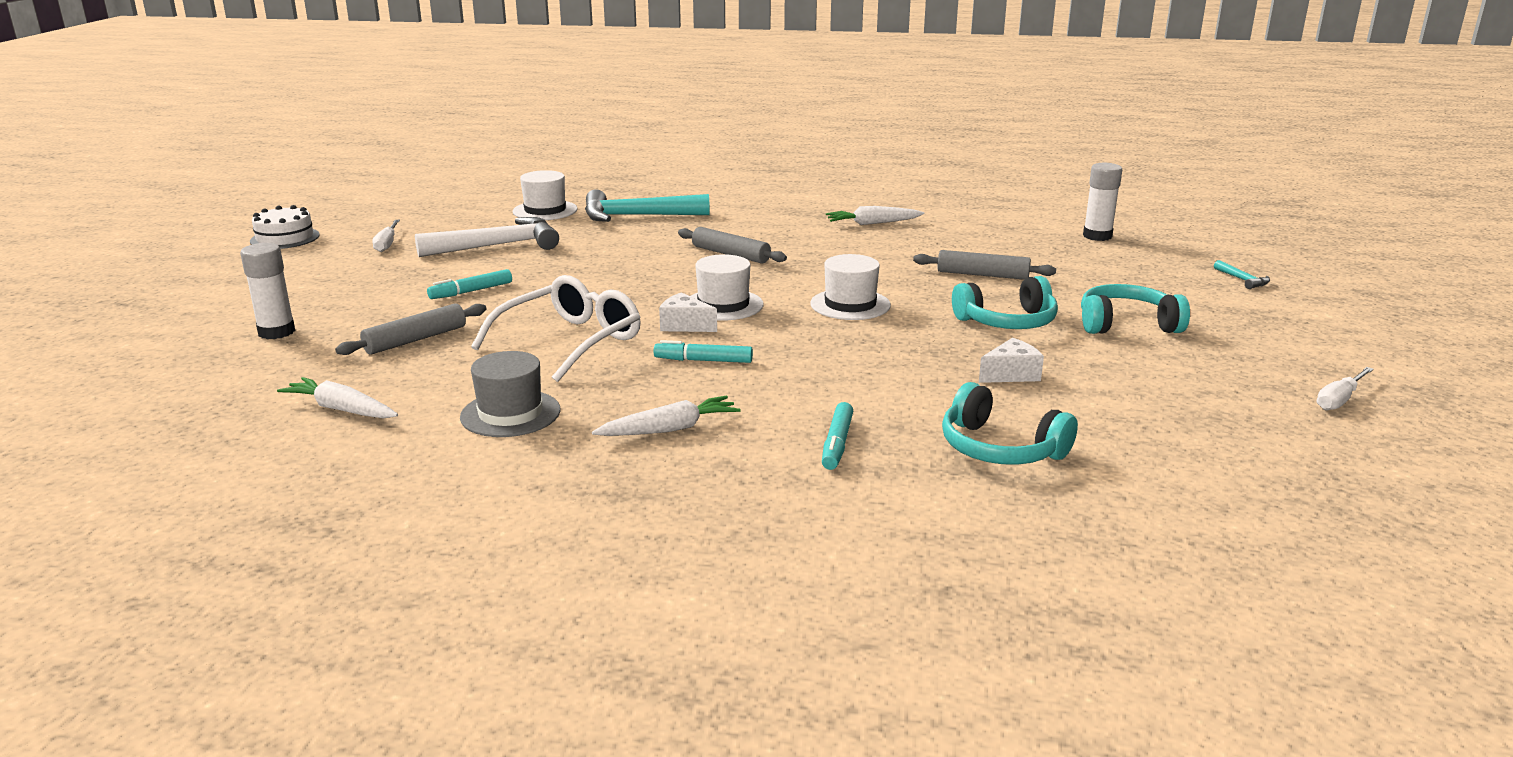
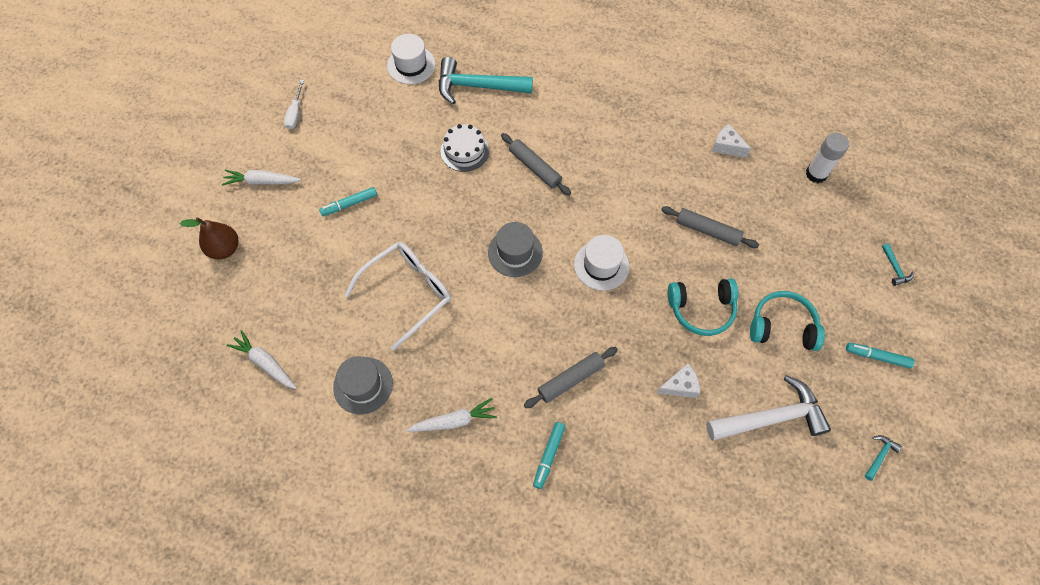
camera: 10 degrees right, 40 degrees up
(276, 332) = (224, 249): white glue stick -> brown pear
(285, 238) = (225, 92): white cake -> white cake (464, 151)
(415, 340) = (310, 274): grey rolling pin -> grey rolling pin (570, 379)
(498, 246) = (372, 128): white hammer -> white hammer (771, 417)
(684, 325) = (484, 280): white cheese -> white cheese (727, 146)
(704, 360) = (488, 334): turquoise marker -> turquoise marker (877, 357)
(723, 305) = (515, 252): white hat -> grey hat
(872, 223) = (651, 125): white carrot -> white carrot (262, 182)
(1000, 448) = (643, 478): turquoise headphones -> none
(1339, 400) = (879, 455): white screwdriver -> turquoise hammer

